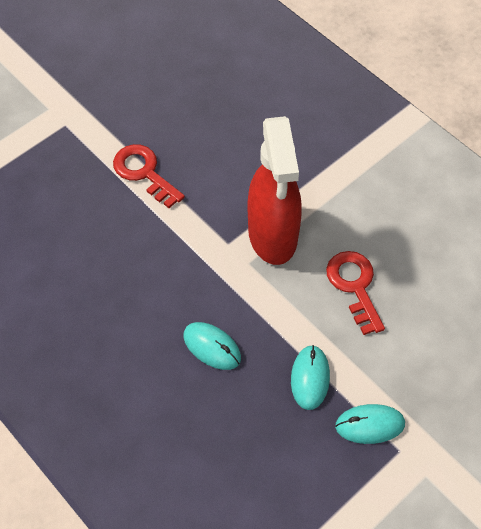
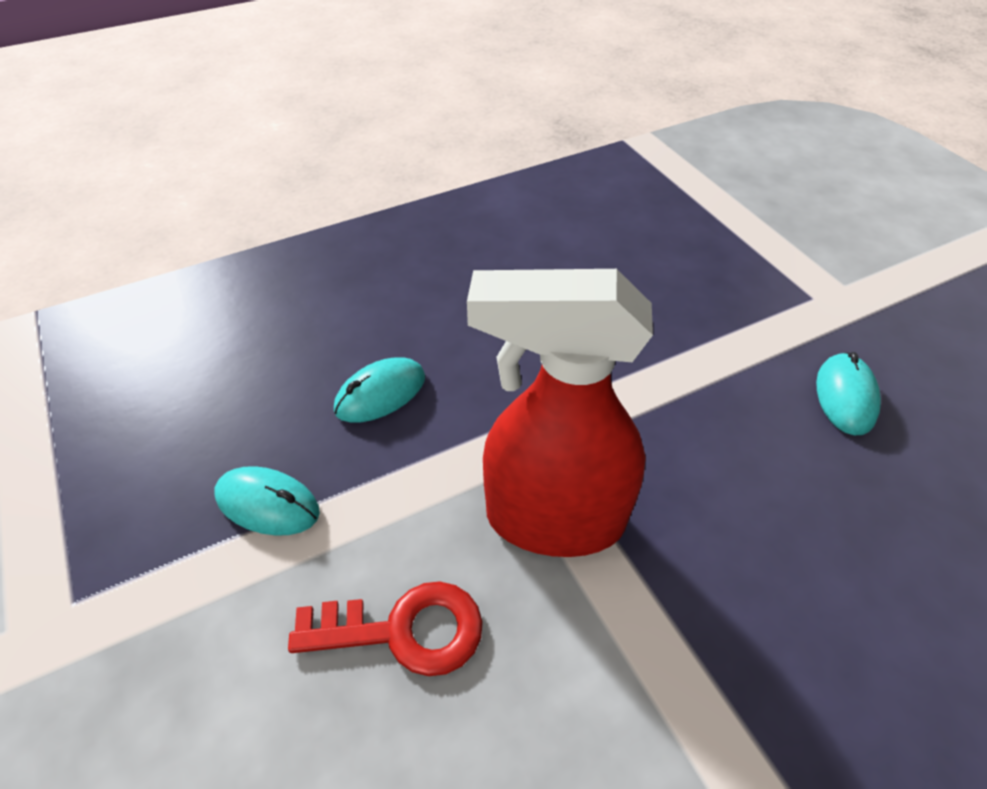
camera: 105 degrees right, 10 degrees down
(144, 173) = (714, 370): red key -> none
(370, 425) = (142, 568): turquoise mouse -> turquoise mouse (845, 397)

